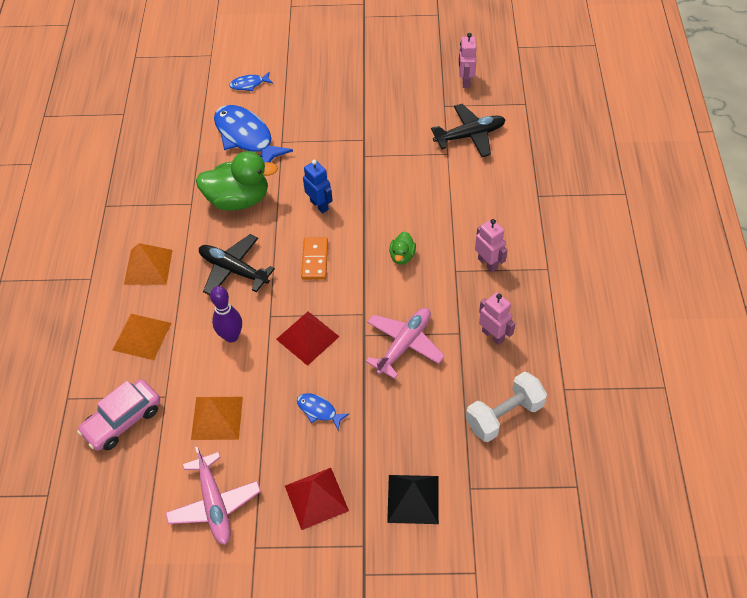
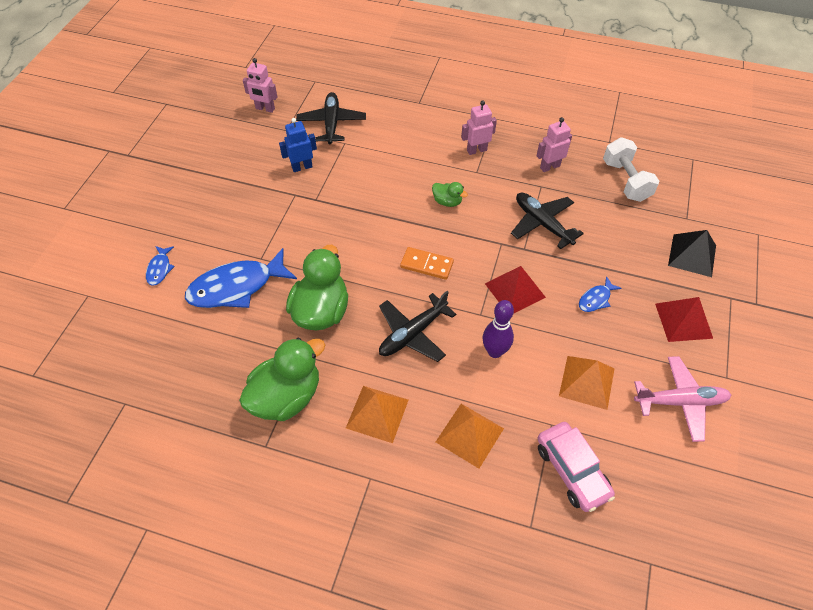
camera: 75 degrees left, 0 degrees up
(150, 204) = (286, 397): none -> green duck
(319, 205) = (361, 246): blue robot -> blue robot (302, 167)
(404, 344) = (542, 223): pink plane -> black plane

